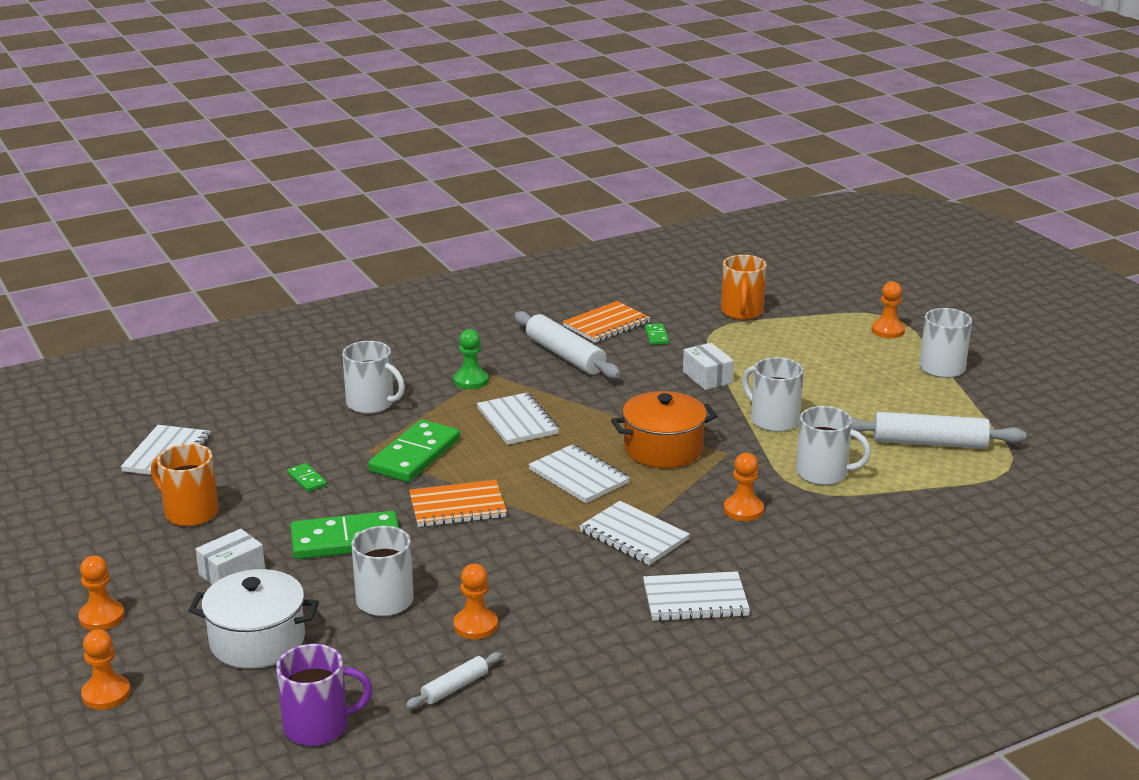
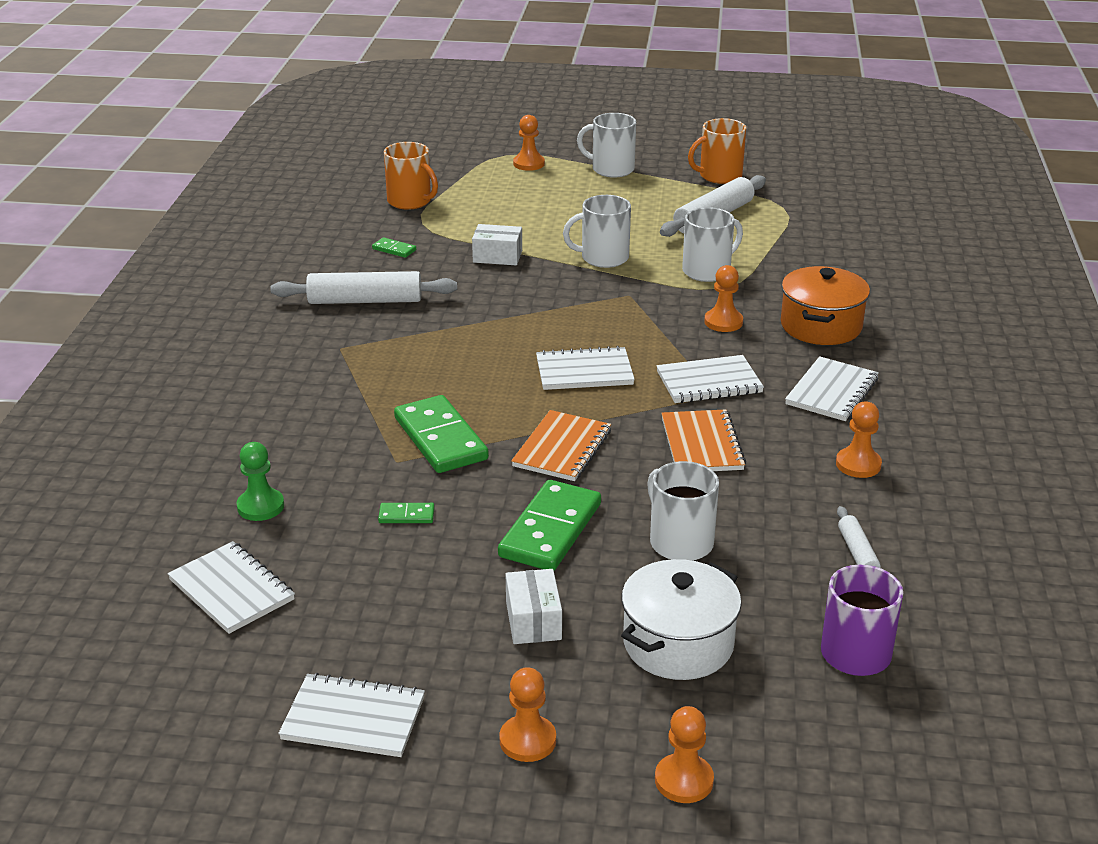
camera: 55 degrees left, 5 degrees up
(190, 512) = (379, 612): orange mug -> orange mug (719, 176)
(372, 403) = (306, 428): white mug -> none
(471, 381) = (341, 361): green pawn -> green pawn (260, 506)
(475, 625) = (770, 508): orange pawn -> orange pawn (858, 464)
(517, 421) = (450, 365): white notebook -> white notebook (353, 718)
(606, 324) = (338, 262): orange notebook -> orange notebook (701, 444)
(663, 449) = (588, 318): orange pot -> orange pot (821, 326)

